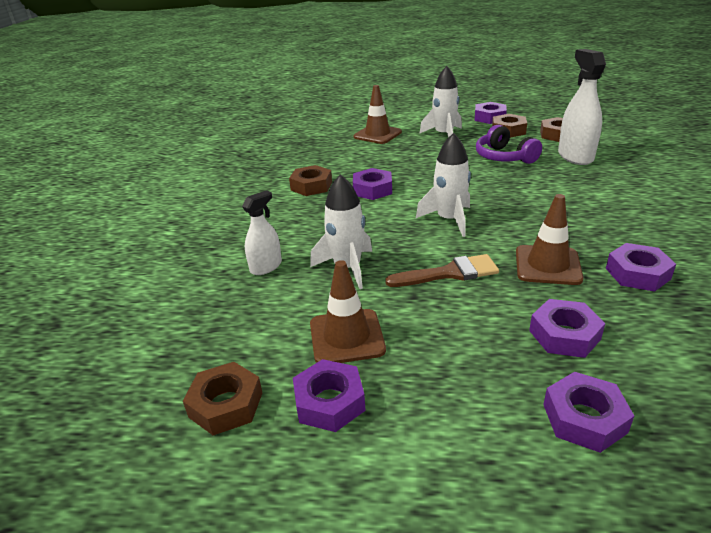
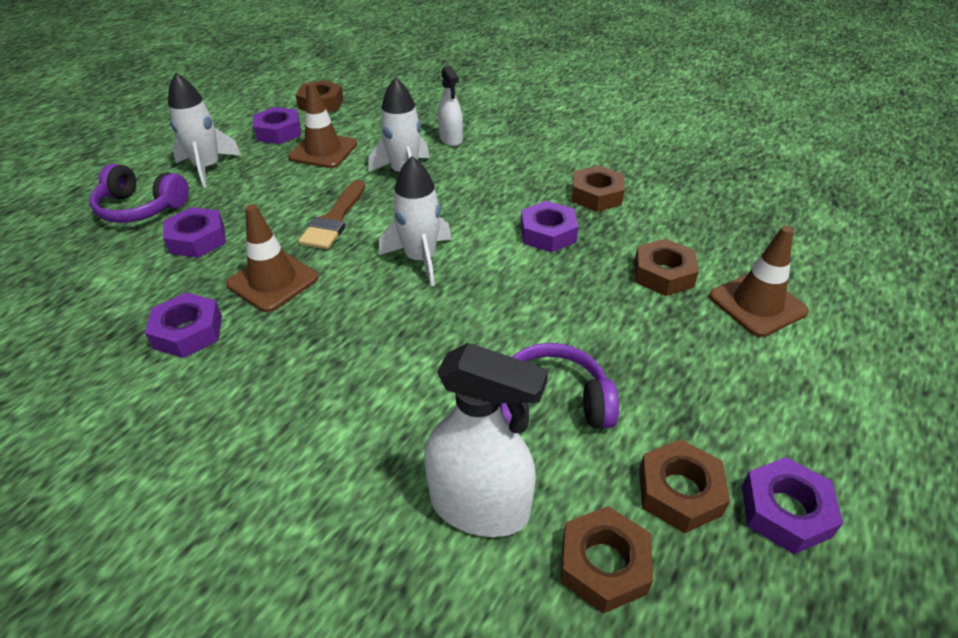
camera: 115 degrees right, 10 degrees up
(377, 155) = (663, 274): none -> brown nut
(444, 135) = (709, 382): white rocket -> white rocket (207, 168)
(584, 418) = (141, 208): purple nut -> purple headphones

